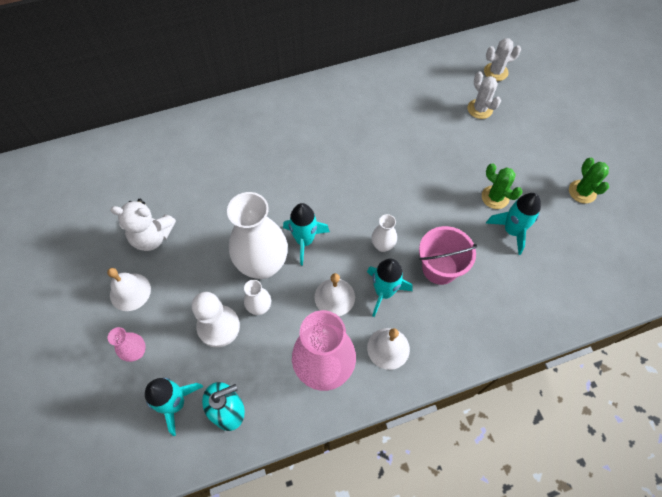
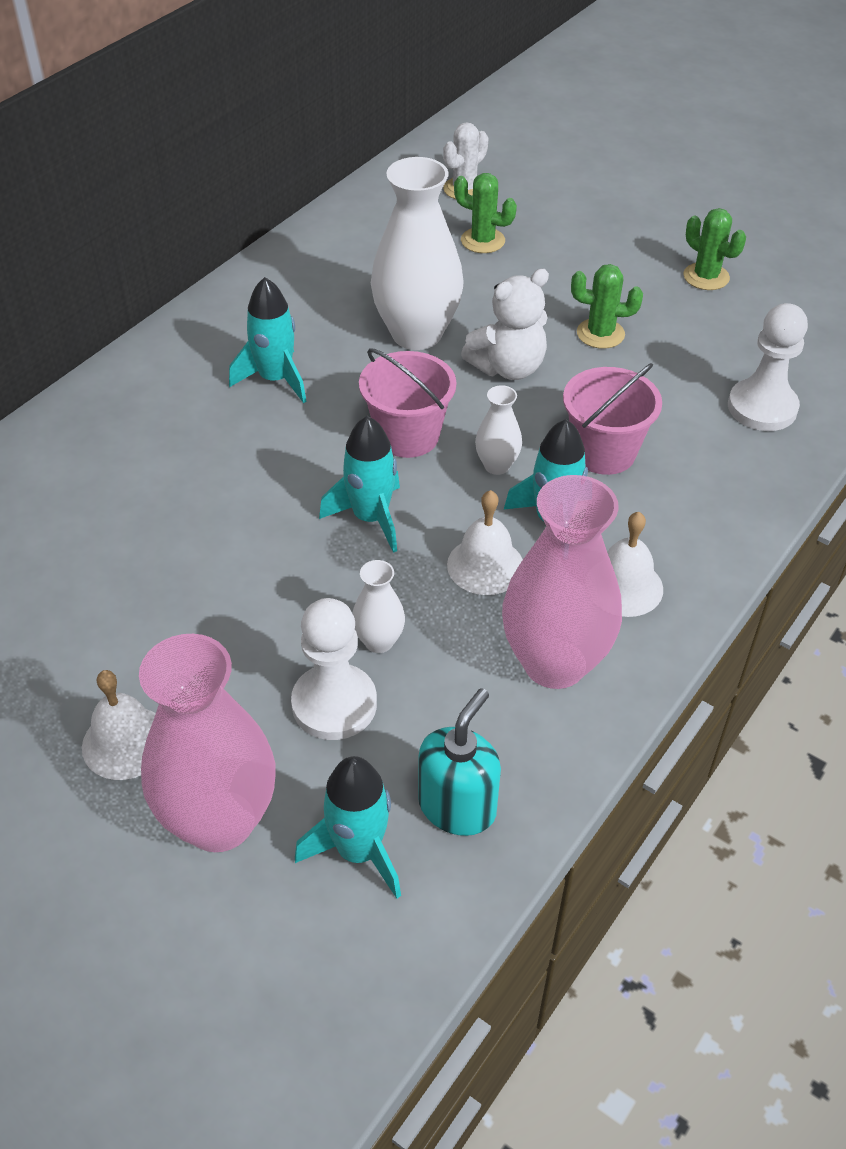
camera: 35 degrees left, 15 degrees down
(136, 352) = (219, 821): pink vase -> pink vase, size x2.15
(152, 237) = (95, 643): white teddy bear -> white teddy bear (508, 368)
(263, 265) = (331, 583): white vase -> white vase (416, 334)
(355, 205) = (407, 436): none -> pink bucket
(480, 109) = (482, 241): white cactus -> green cactus
(511, 231) = (659, 362): turquoise rocket -> turquoise rocket (275, 379)
(544, 289) = (762, 407): none -> white pawn

